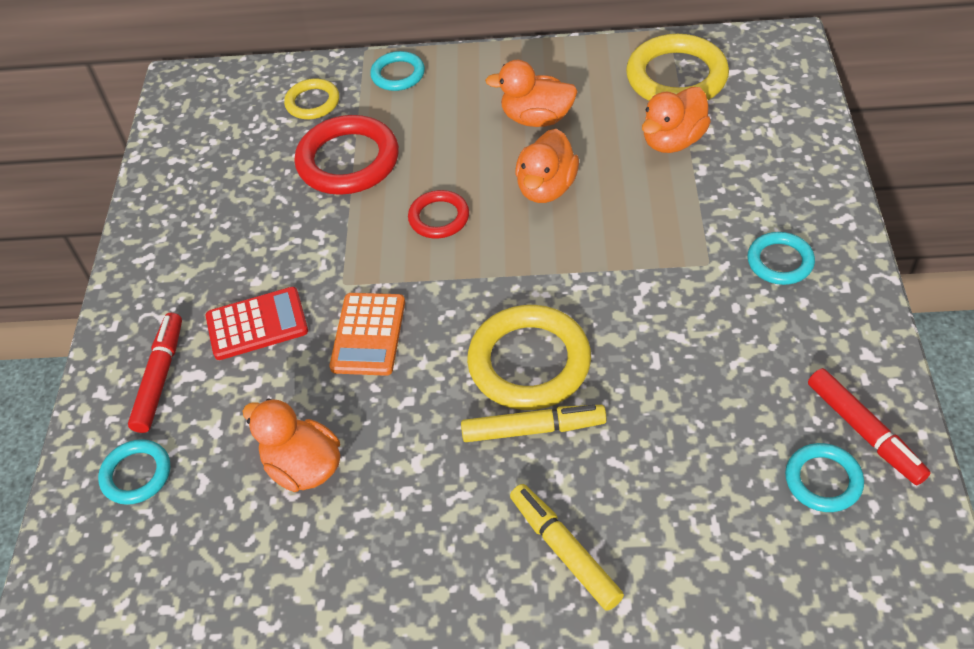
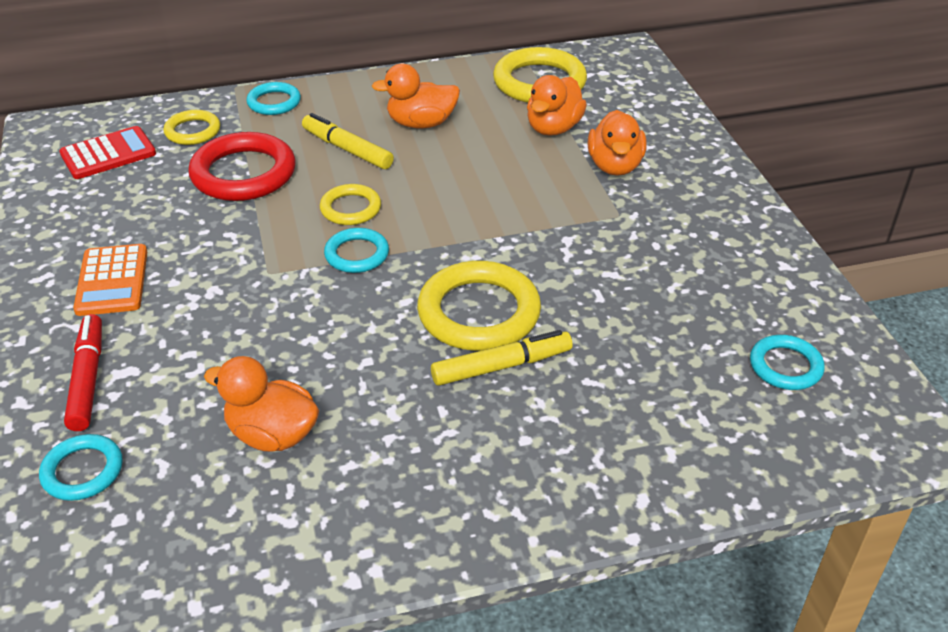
camera: 20 degrees left, 10 degrees down
(257, 324) = (185, 318): red calculator -> red calculator (108, 154)
(368, 334) = (308, 311): orange calculator -> orange calculator (112, 281)
(439, 217) = (350, 208): red ring -> yellow ring
(546, 188) = (448, 174): orange duck -> orange duck (615, 166)
(564, 550) = (568, 462): yellow marker -> yellow marker (347, 149)
(780, 261) = (682, 206): turquoise ring -> turquoise ring (357, 254)
(864, 432) = (806, 324): red marker -> none

